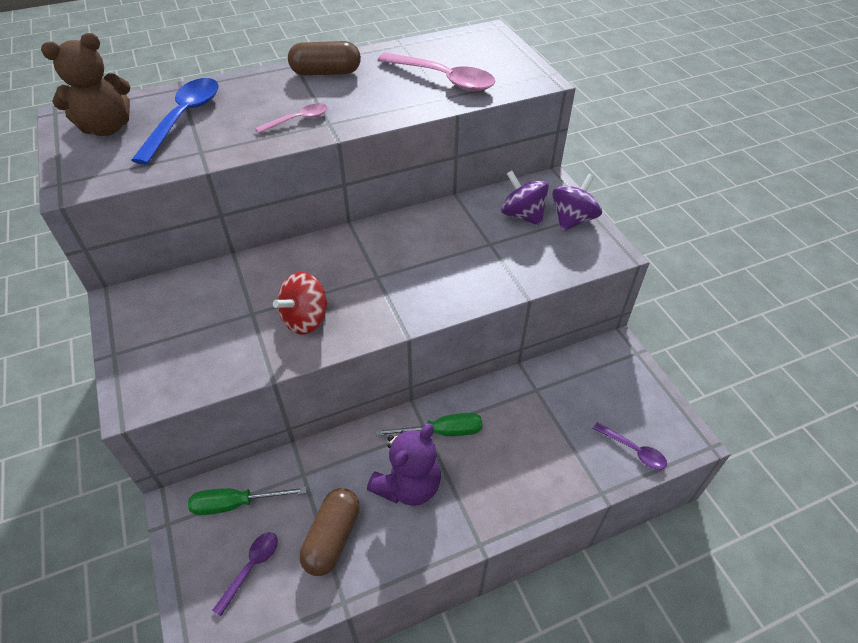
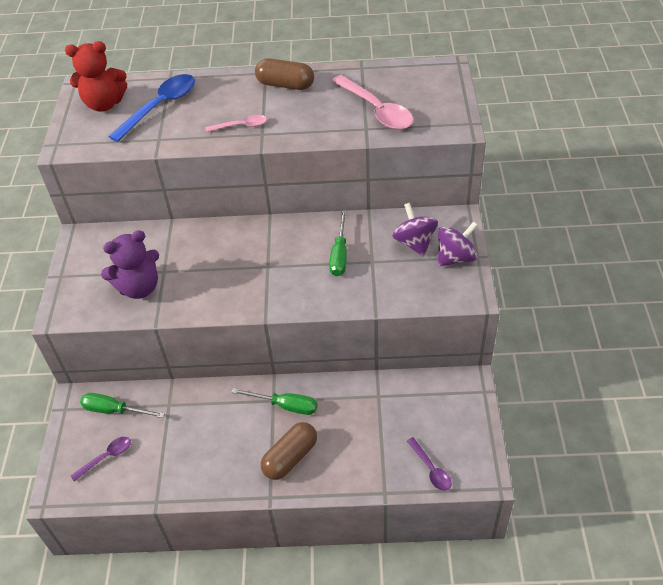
camera: 25 degrees right, 0 degrees up
(107, 128) = (104, 104): brown teddy bear -> red teddy bear
(305, 319) = (198, 286): red spinning top -> none
(332, 538) = (168, 456): brown capsule -> brown capsule (290, 457)
(408, 485) = (239, 437): purple teddy bear -> purple teddy bear (139, 287)
(451, 245) = (339, 255): none -> green screwdriver

